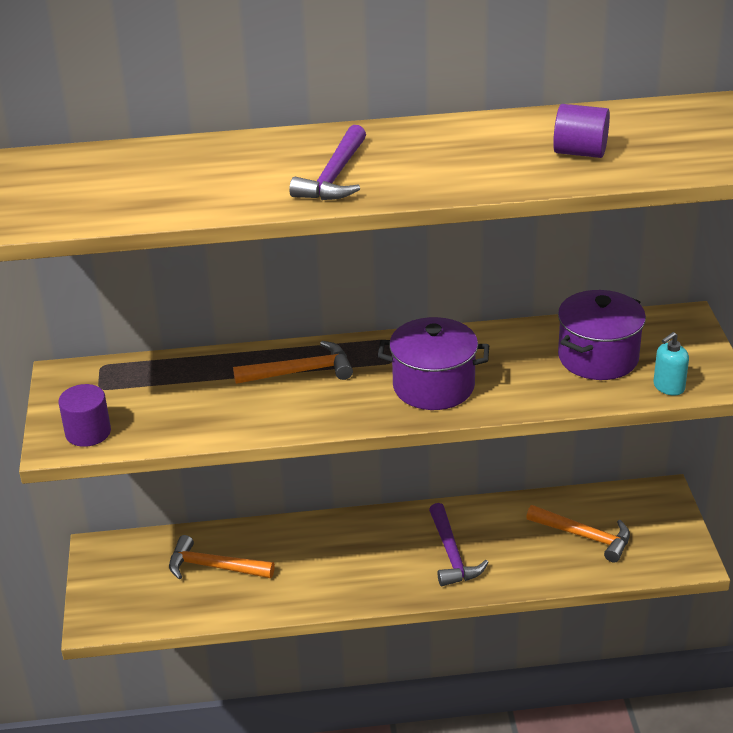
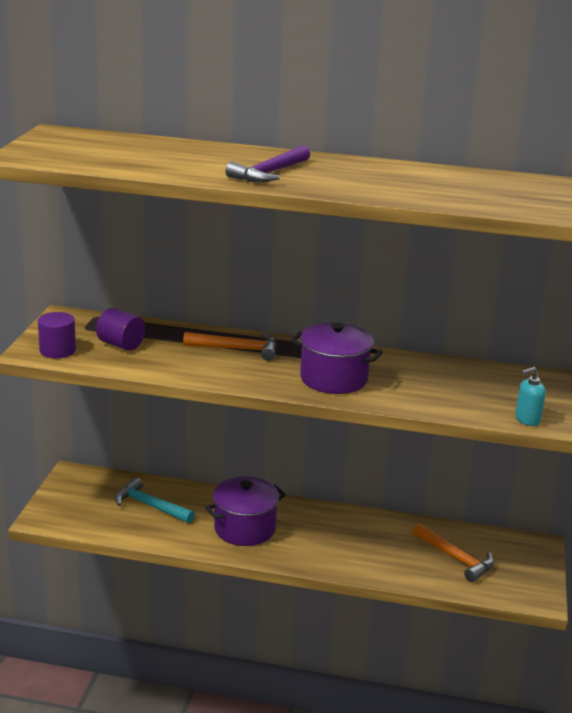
camera: 15 degrees right, 10 degrees down
(214, 567) = (150, 506): orange hammer -> turquoise hammer
(452, 554) = (339, 543): purple hammer -> none
(580, 152) = (472, 192): purple cylinder -> purple cylinder (121, 345)
(598, 357) = (479, 389): purple pot -> purple pot (245, 529)

